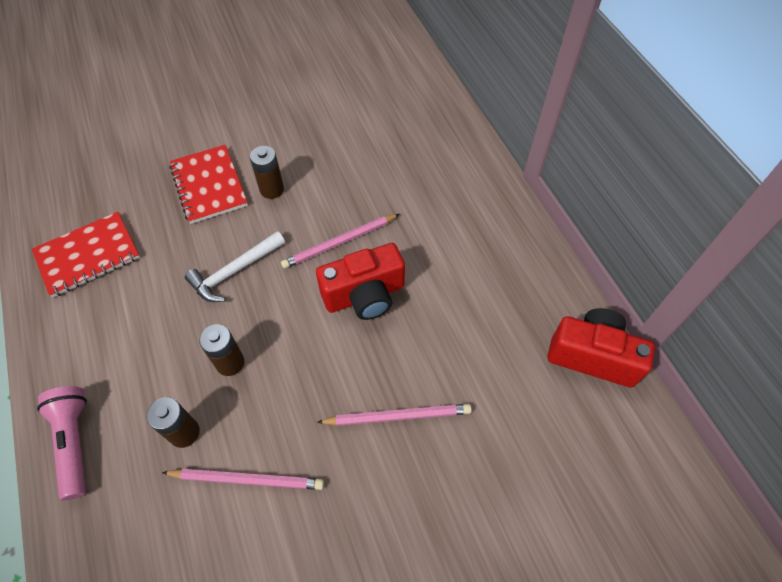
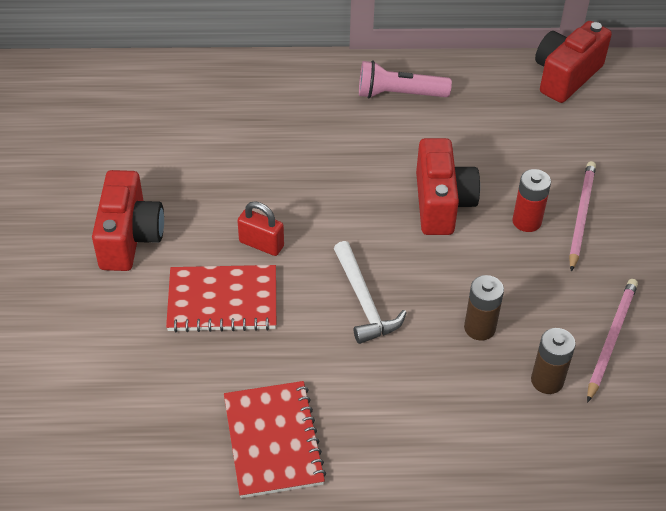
camera: 70 degrees left, 10 degrees down
(74, 442) = (528, 480): pink flashlight -> pink flashlight (399, 94)
(251, 117) = (130, 238): none -> red camera
(272, 189) = (261, 244): brown battery -> red padlock
(339, 243) = (366, 205): pink pencil -> none
(371, 369) = (526, 221): none -> red battery

